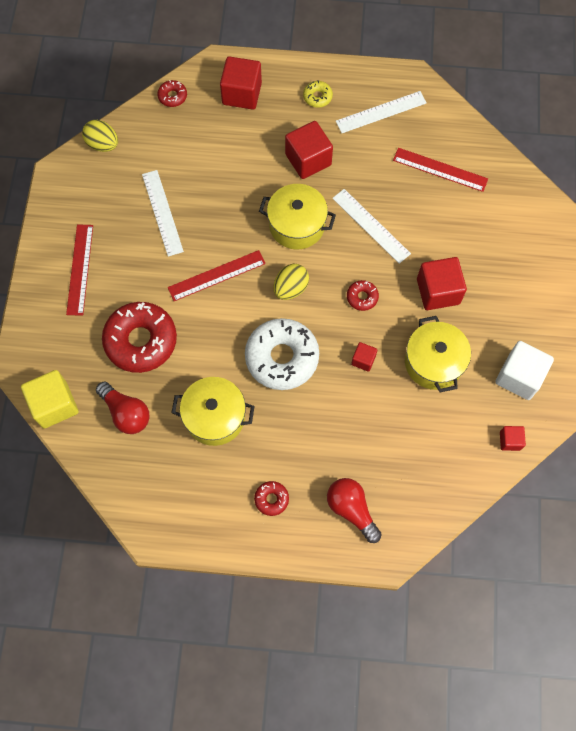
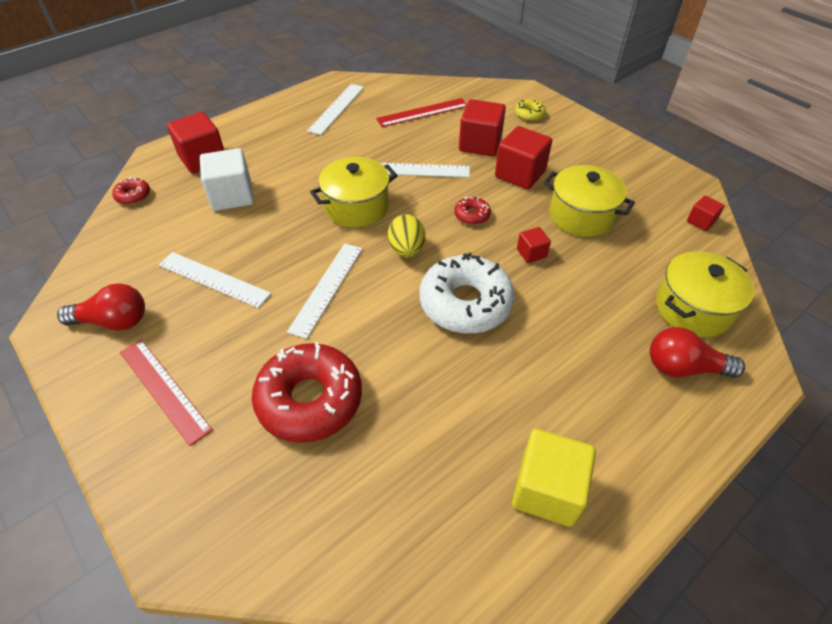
camera: 45 degrees left, 20 degrees down
(54, 405) = (271, 558): yellow cube -> yellow cube (547, 490)
(103, 144) = (87, 270): yellow egg -> none
(126, 413) = (371, 484): red light bulb -> red light bulb (113, 321)
(215, 417) = (469, 402): yellow pot -> yellow pot (693, 309)
(216, 275) = (327, 288): red ruler -> white ruler
(271, 499) = (614, 425): red donut -> none
(308, 160) = (313, 164): red cube -> red cube (480, 144)
(317, 97) = (274, 127): yellow donut -> yellow donut (529, 114)
(519, 377) = (645, 182): white cube -> white cube (232, 196)

